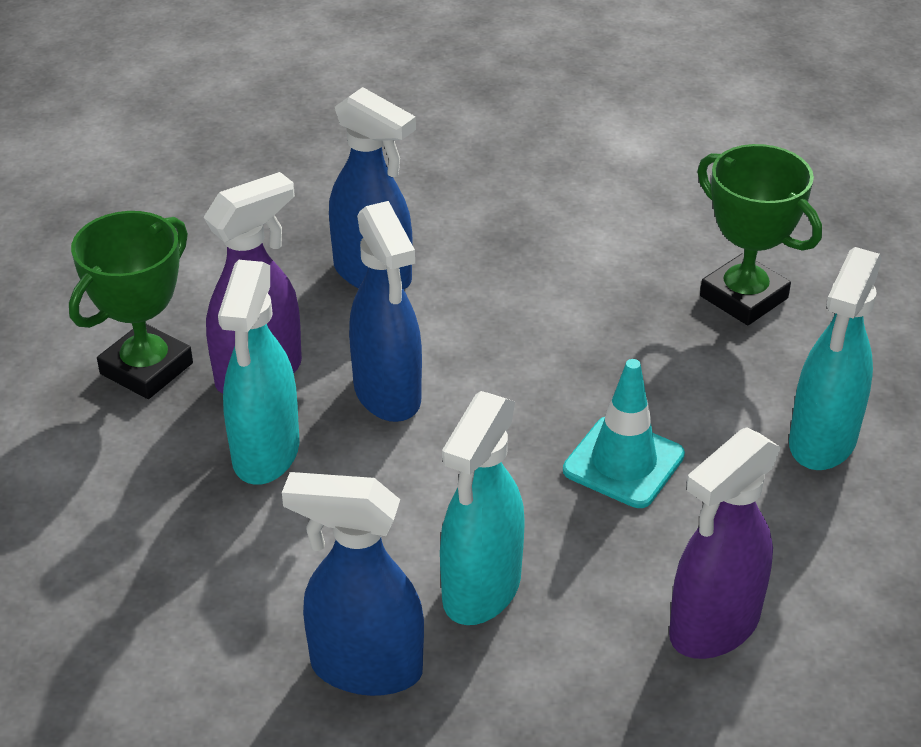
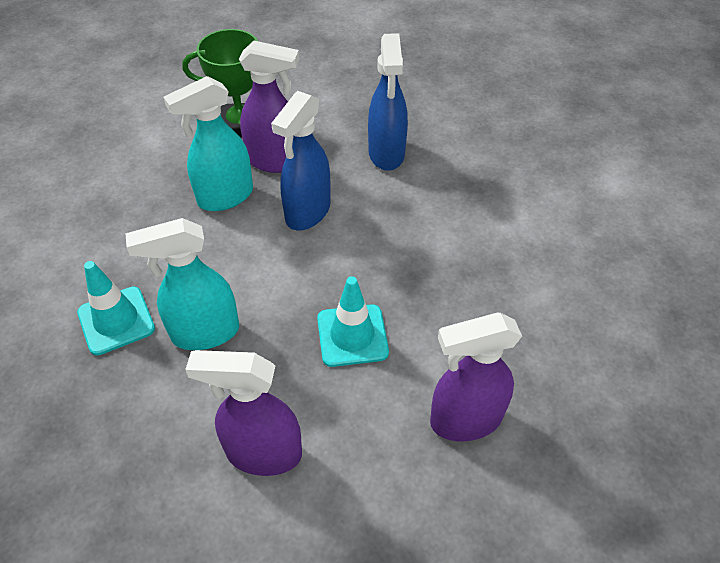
camera: 50 degrees right, 10 degrees up
(365, 668) = (116, 320): blue spray bottle -> turquoise traffic cone
(744, 297) = (547, 308): green trophy -> none
(822, 441) = (465, 420): turquoise spray bottle -> purple spray bottle

